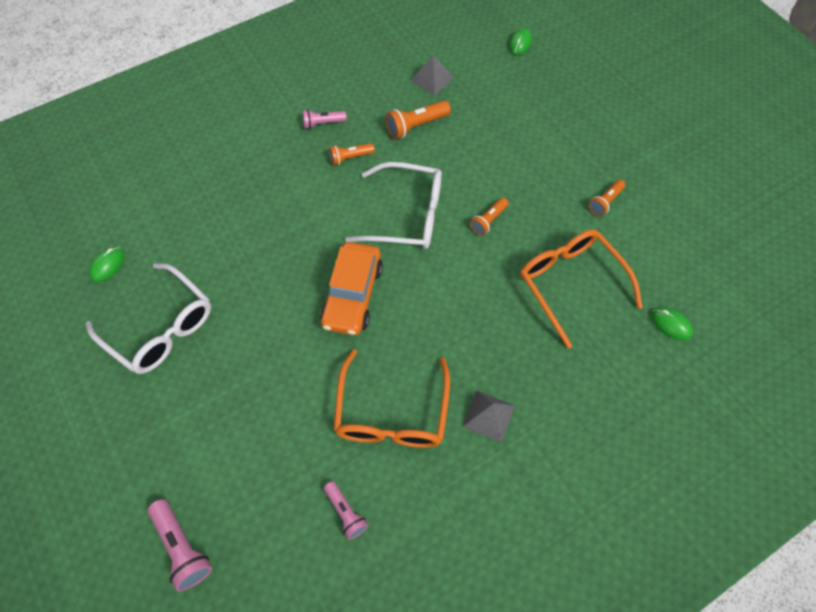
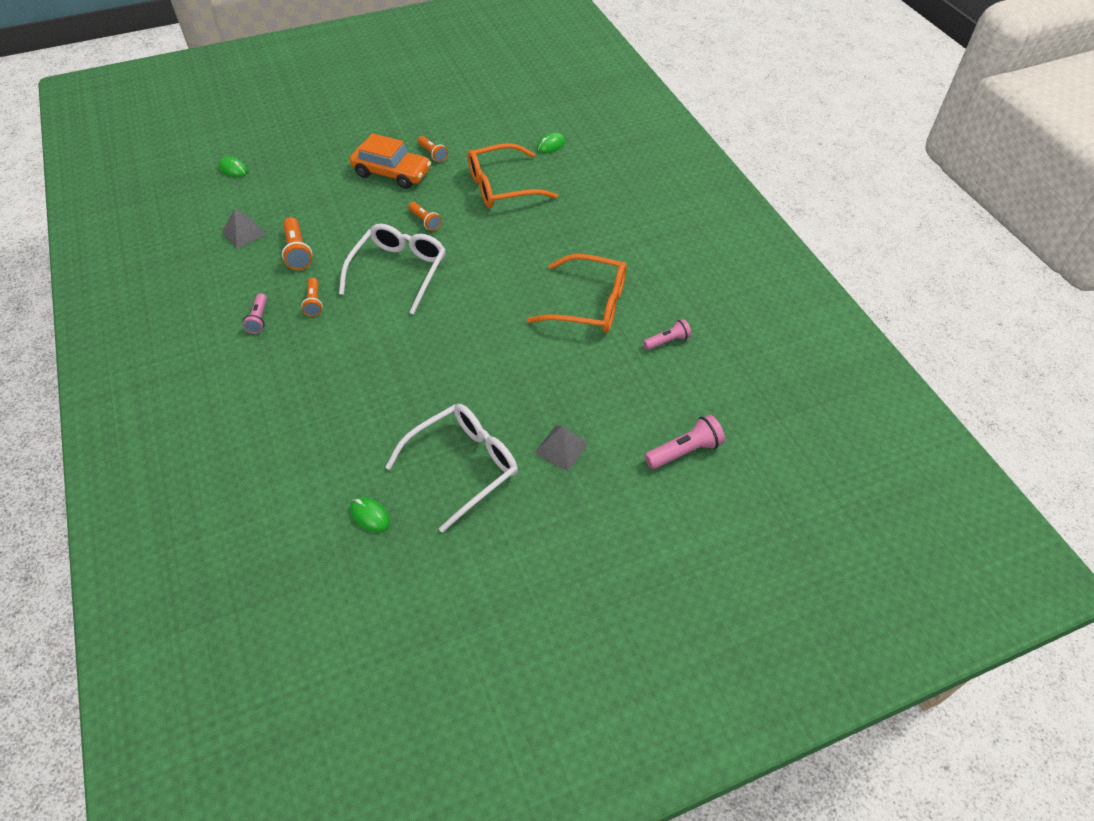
camera: 80 degrees left, 10 degrees down
(353, 295) = (471, 317): orange car -> orange car (392, 173)
(488, 415) = (602, 249): grey pyramid -> grey pyramid (561, 448)

